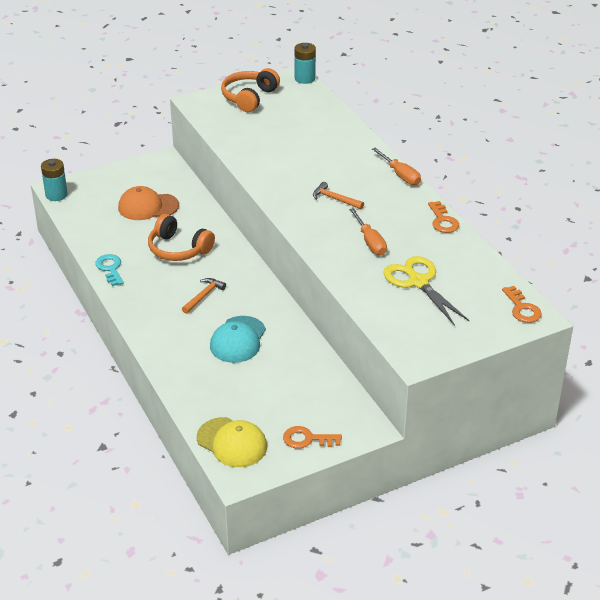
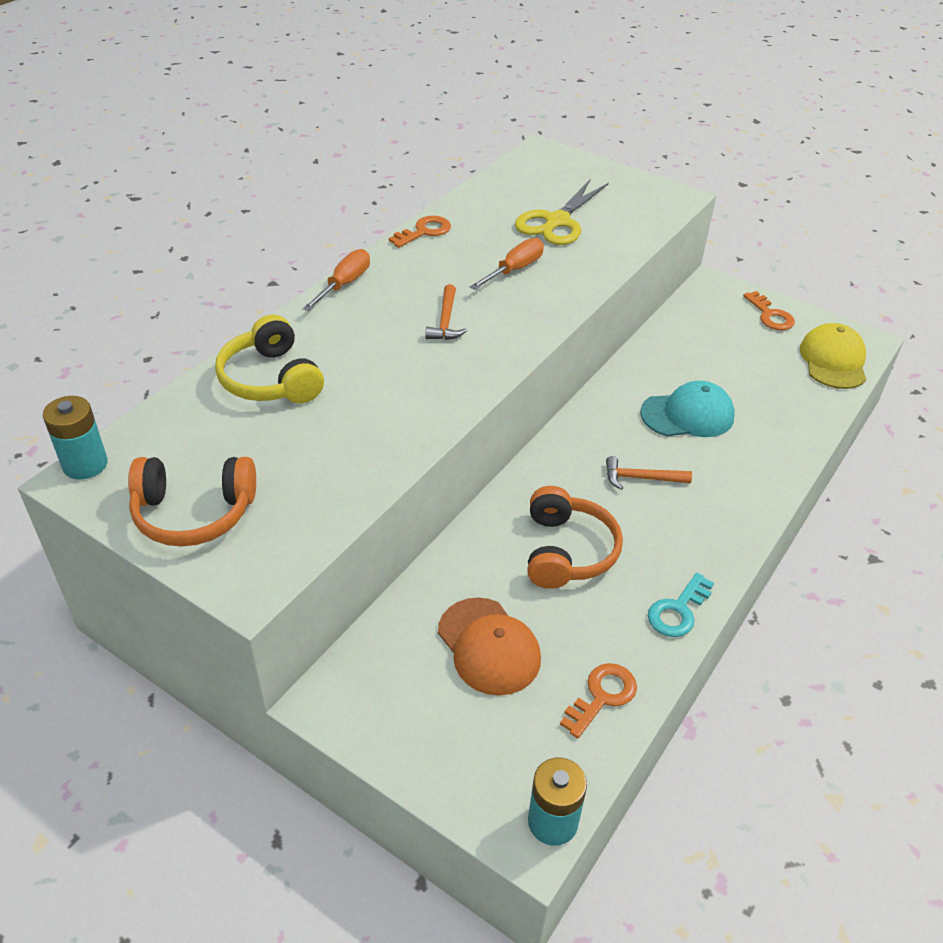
camera: 120 degrees left, 5 degrees up
(327, 133) = (271, 379): none -> yellow headphones
(522, 308) = (537, 159): orange key -> orange key (602, 696)

